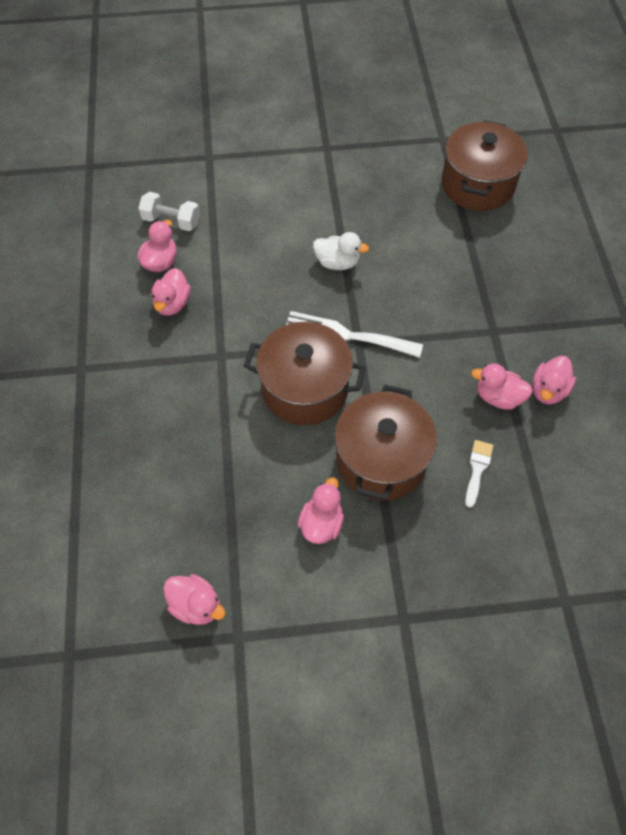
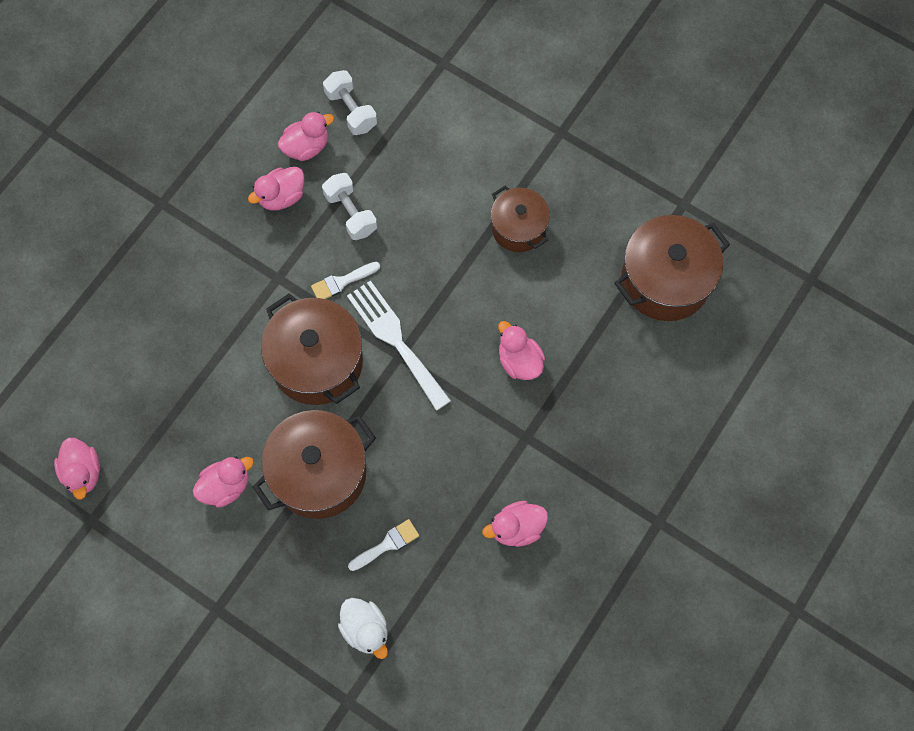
camera: 40 degrees right, 10 degrees up
(234, 281) = (351, 213): none -> white dumbbell
(270, 326) = (342, 282): none -> white brush
(337, 262) = (455, 263): white duck -> white duck (365, 629)
(356, 216) = (518, 228): none -> brown pot
(498, 397) = (467, 499): pink duck -> pink duck (519, 361)

